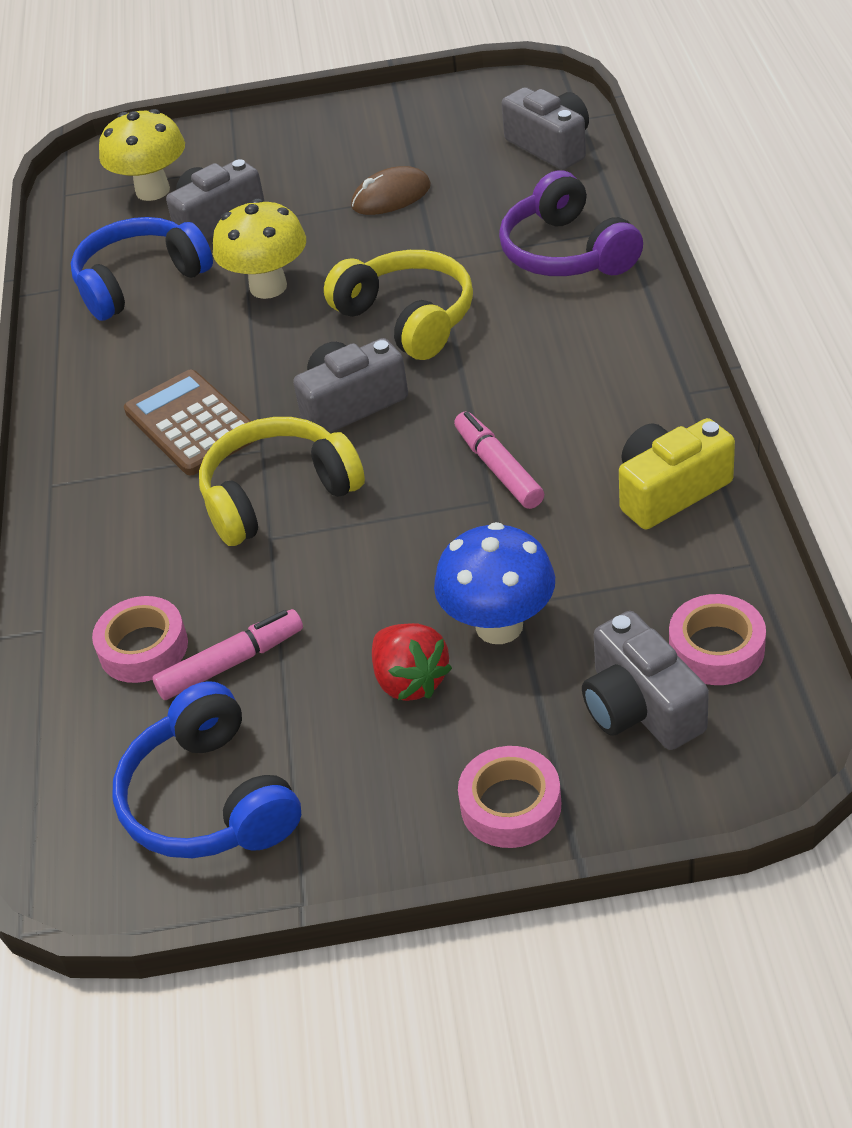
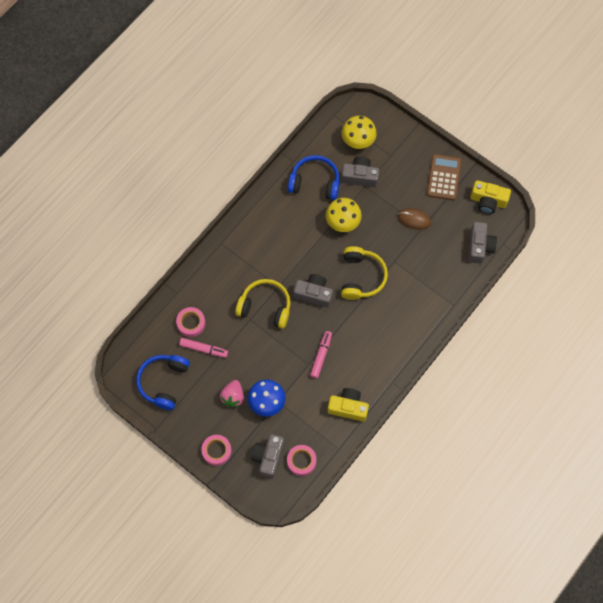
camera: 40 degrees right, 25 degrees up
(192, 424) = (272, 257): brown calculator -> brown calculator (444, 177)
(410, 681) = (233, 397): red strawberry -> pink strawberry
(480, 100) = (488, 201): none -> yellow camera
(567, 252) = (428, 297): purple headphones -> none

